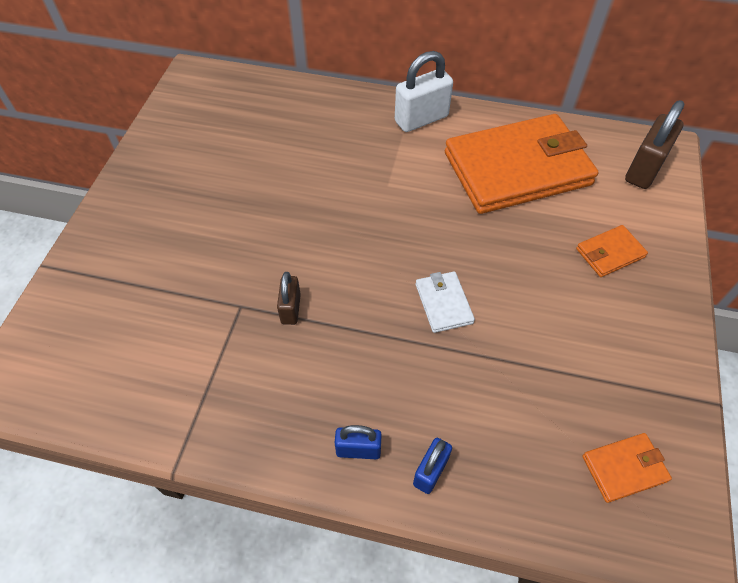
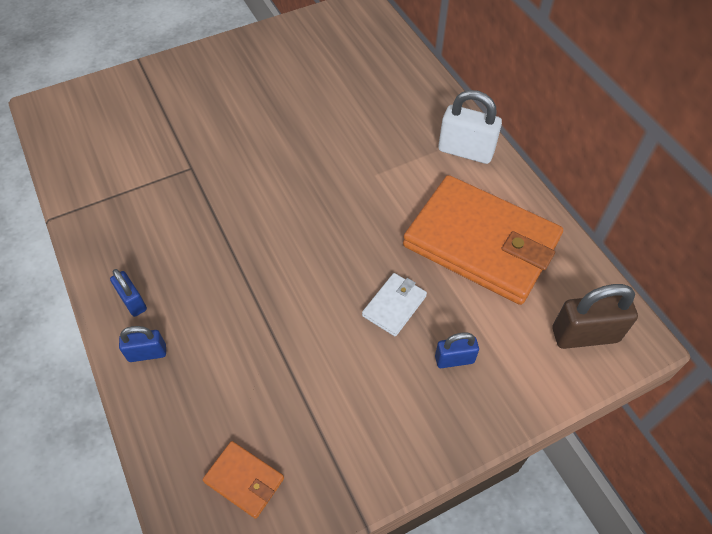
camera: 50 degrees right, 0 degrees up
(291, 309) = (211, 194): brown padlock -> none
(443, 303) = (295, 276): white wallet -> white wallet (394, 306)
(609, 253) = (454, 359): orange wallet -> blue padlock

